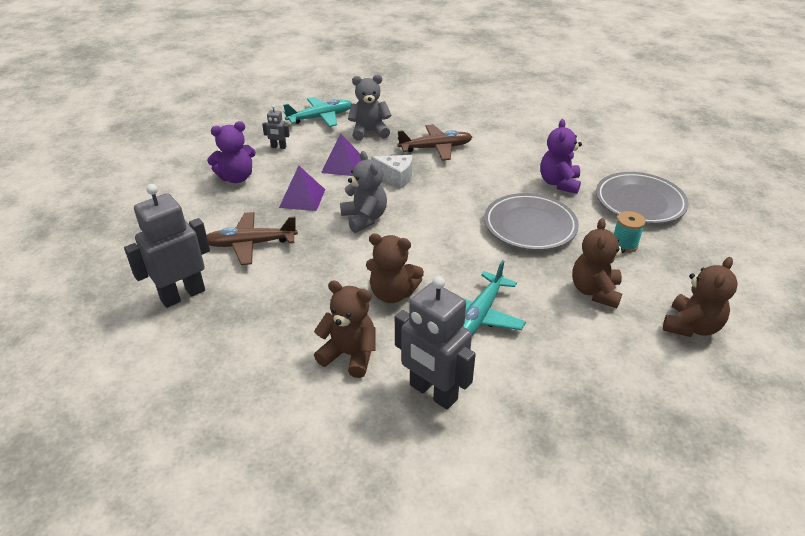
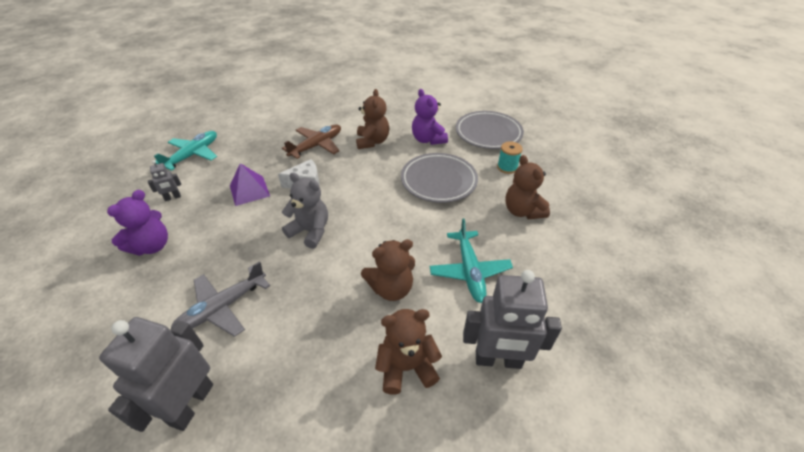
camera: 35 degrees left, 5 degrees up
(251, 244) = (223, 307): brown plane -> grey plane
(302, 198) = (237, 237): purple pyramid -> none
(369, 132) = (249, 152): grey teddy bear -> none
(691, 326) = (595, 208): brown teddy bear -> brown teddy bear (372, 141)

